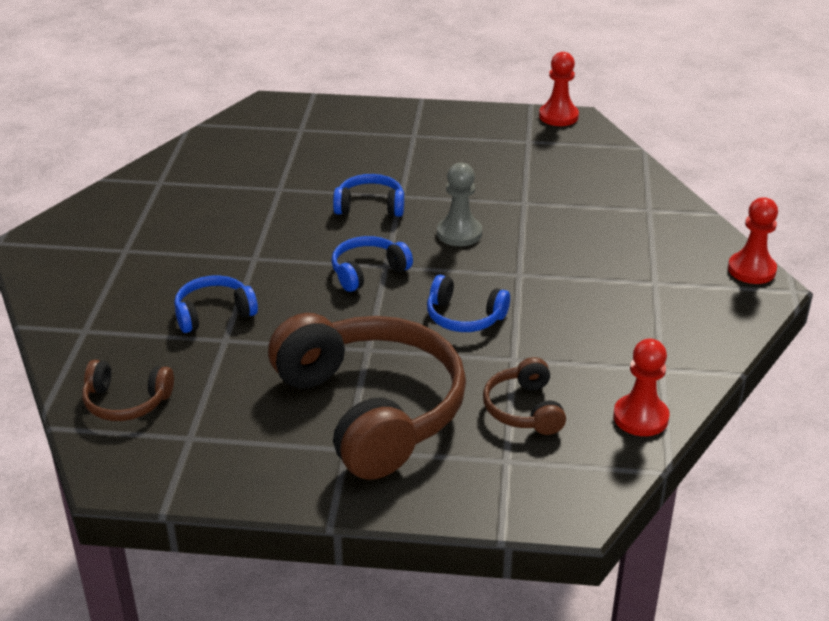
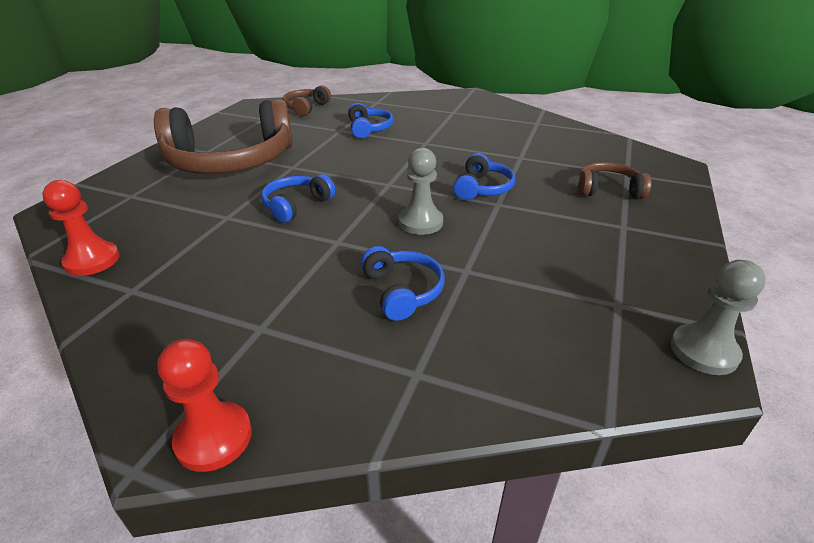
camera: 105 degrees right, 0 degrees up
(368, 271) = (384, 177): blue headphones -> blue headphones (402, 291)
(524, 409) = (168, 211): brown headphones -> brown headphones (608, 190)
(558, 116) = (703, 351): red pawn -> grey pawn

